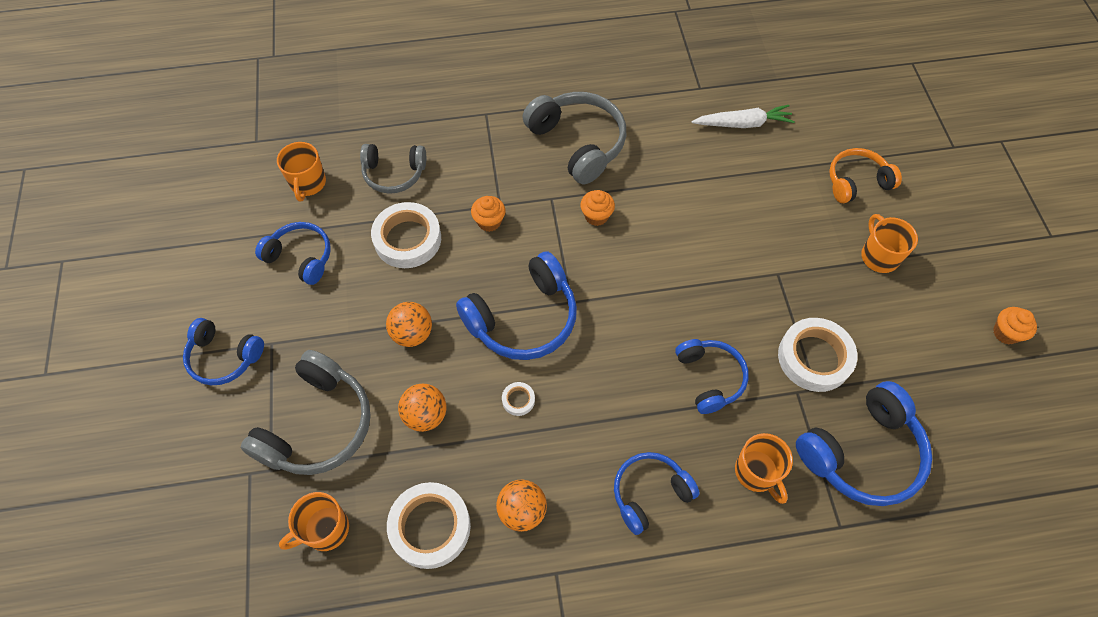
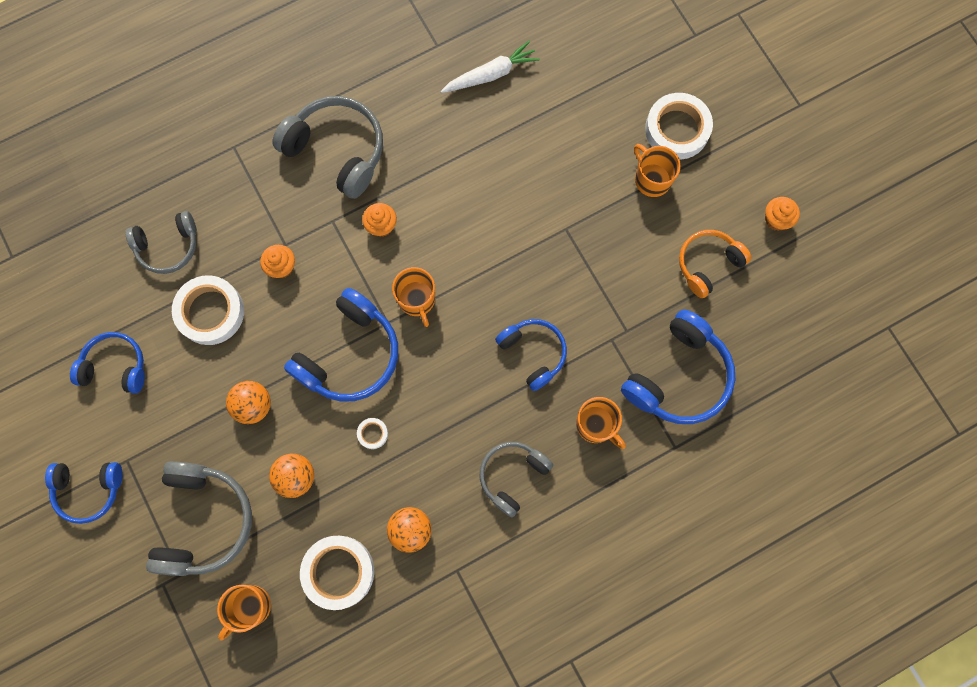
camera: 20 degrees left, 15 degrees up
(308, 183) = (87, 286): orange mug -> orange mug (417, 300)
(650, 493) = (512, 476): blue headphones -> grey headphones
(814, 358) = (618, 302): white tape -> white tape (677, 129)
(856, 182) = (614, 105): orange headphones -> orange headphones (708, 264)

